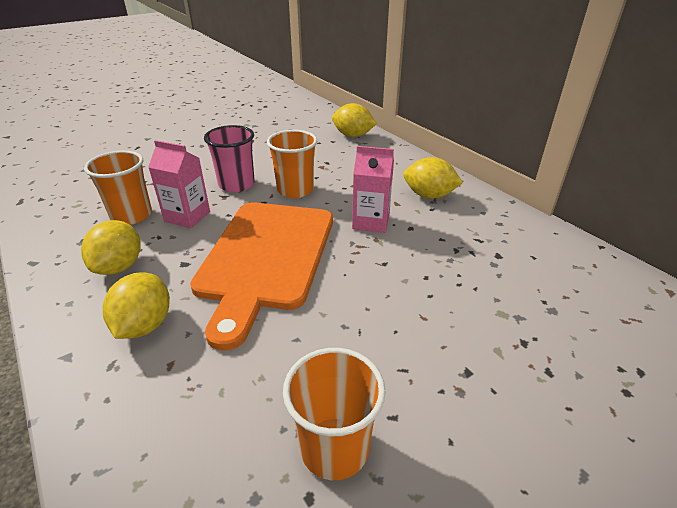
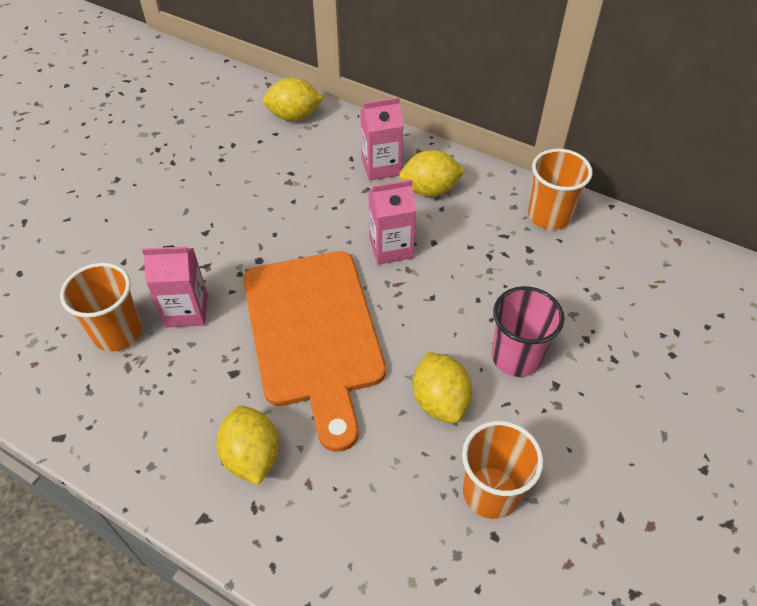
camera: 25 degrees left, 15 degrees up
(119, 266) = (166, 403): yellow lemon -> yellow lemon (440, 401)
(236, 184) = (208, 243): pink cup -> pink cup (516, 357)
(295, 190) = (282, 229): orange cup -> orange cup (549, 216)
(398, 174) = (381, 167): none -> pink carton

